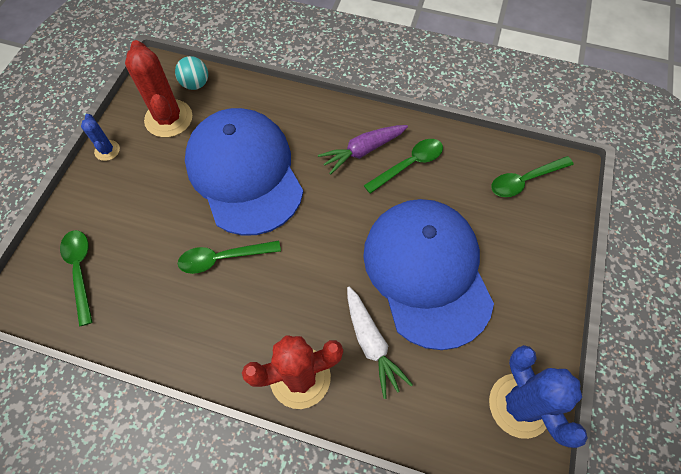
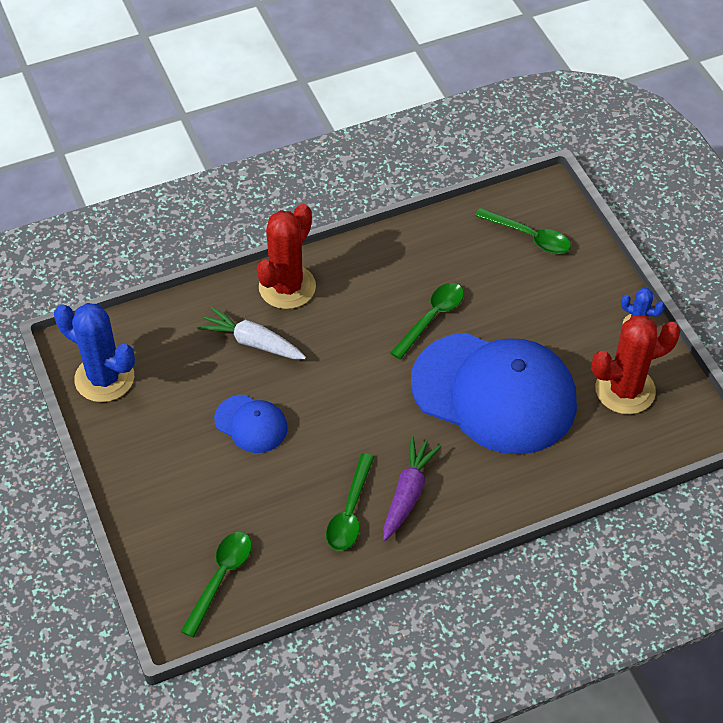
camera: 140 degrees right, 10 degrees down
(168, 119) = (625, 390): red cactus -> red cactus turned 45 degrees counterclockwise
(195, 84) = (647, 441): turquoise ball -> none
(427, 272) = (251, 424): blue cap -> blue cap, size x0.45

